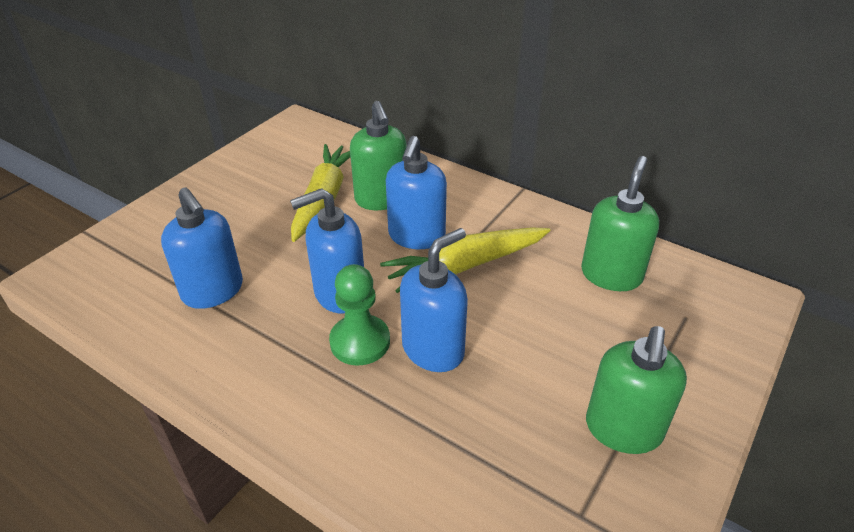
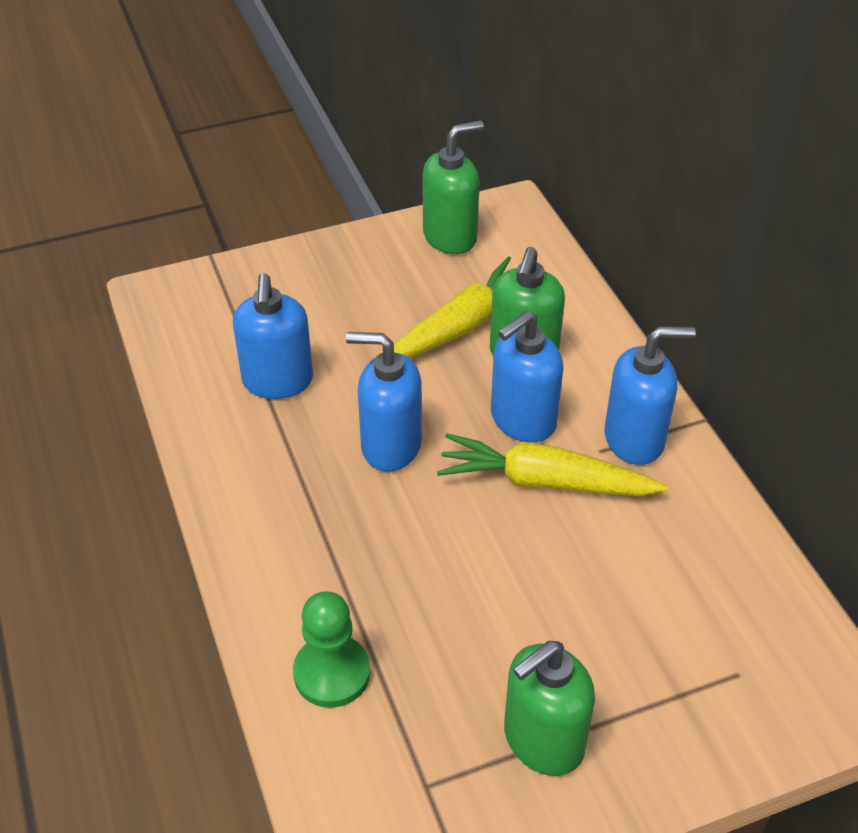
camera: 35 degrees right, 5 degrees up
(360, 342) = (369, 507): green pawn -> green pawn (332, 673)
(433, 349) = (431, 554): blue soap dispenser -> blue soap dispenser (635, 439)
(611, 275) = (700, 579): green soap dispenser -> green soap dispenser (450, 237)

